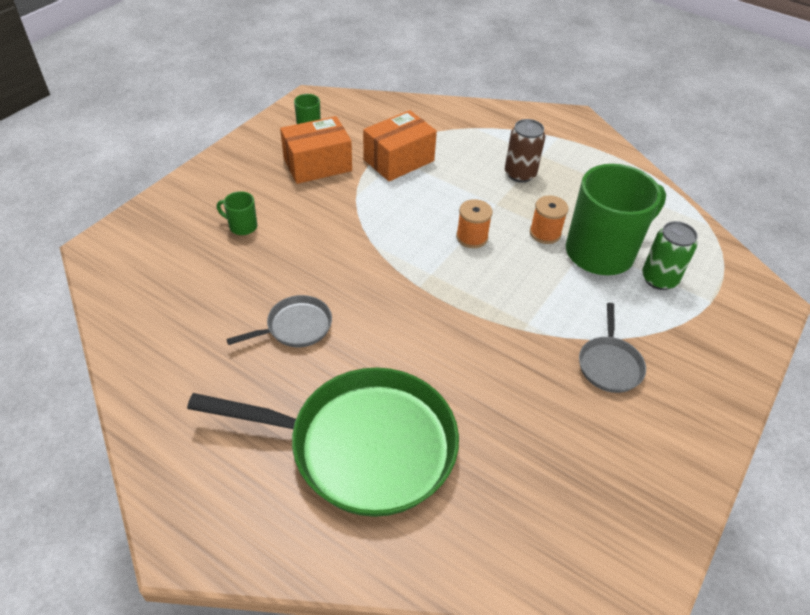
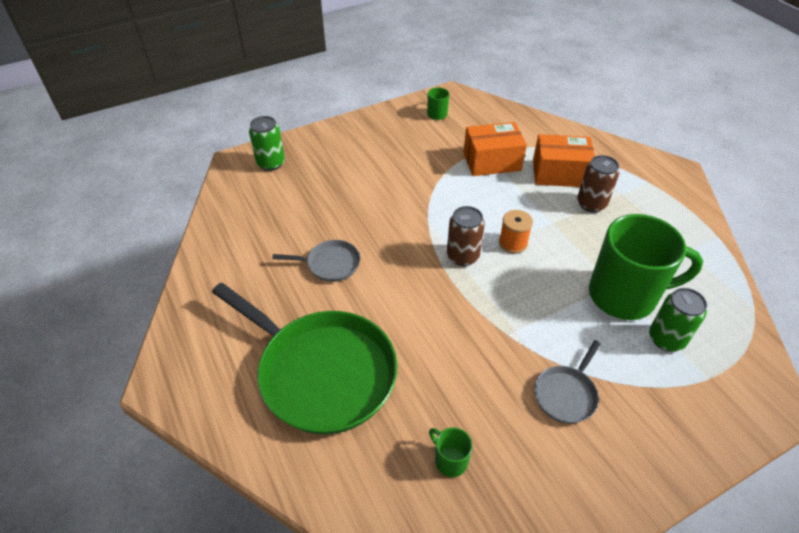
camera: 30 degrees right, 0 degrees up
(146, 237) = (271, 163): none -> green can
(242, 226) = (339, 176): green mug -> green mug (450, 460)
(317, 165) = (424, 146): orange box -> orange box (559, 173)
(431, 268) = (462, 256): none -> brown can
(545, 233) = (581, 261): orange spool -> none

